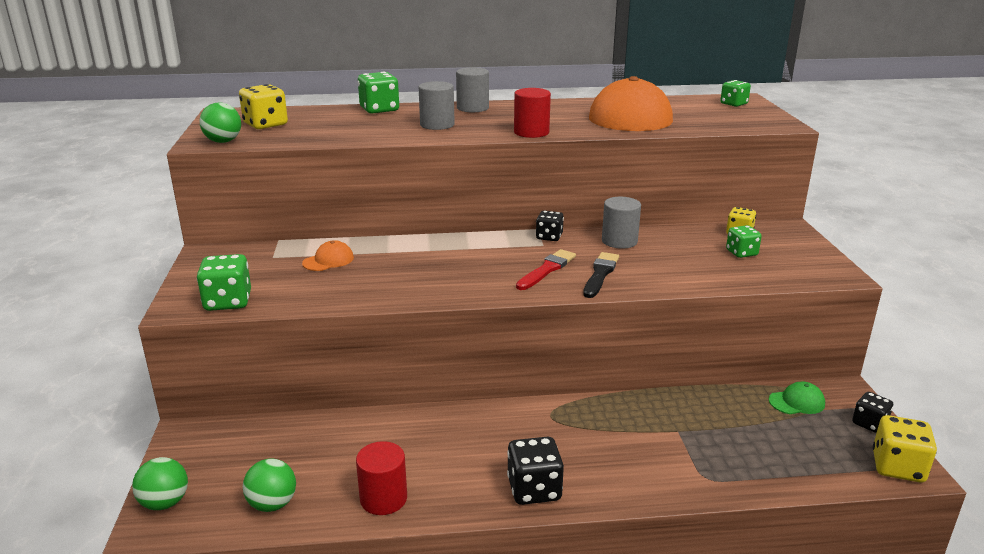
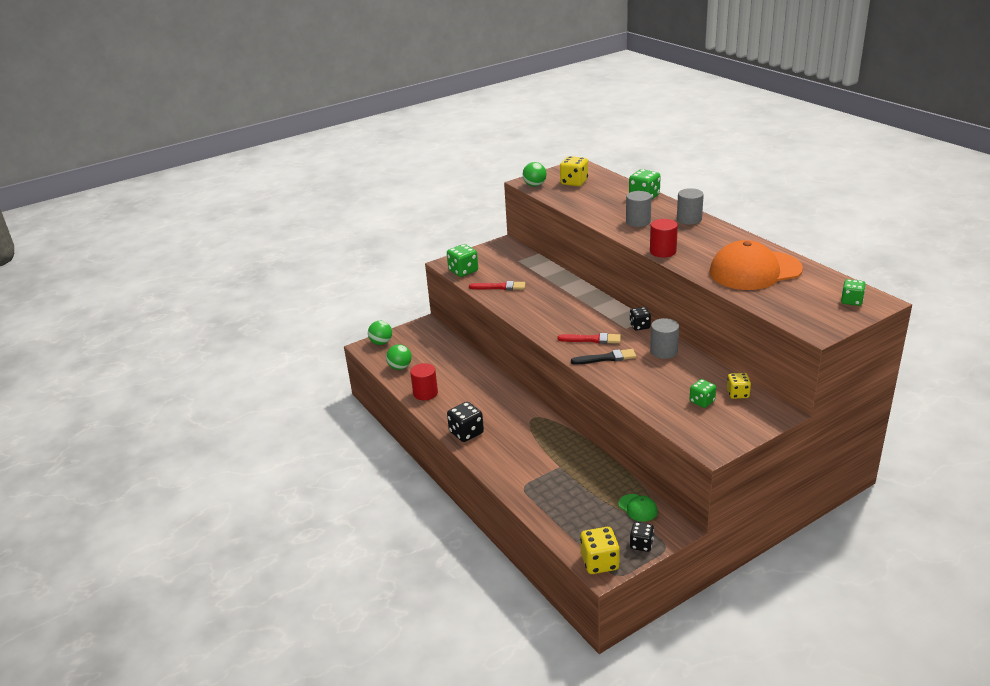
camera: 65 degrees right, 5 degrees up
(323, 288) = (500, 287): none -> red brush
(328, 260) = (530, 275): orange cap -> none

